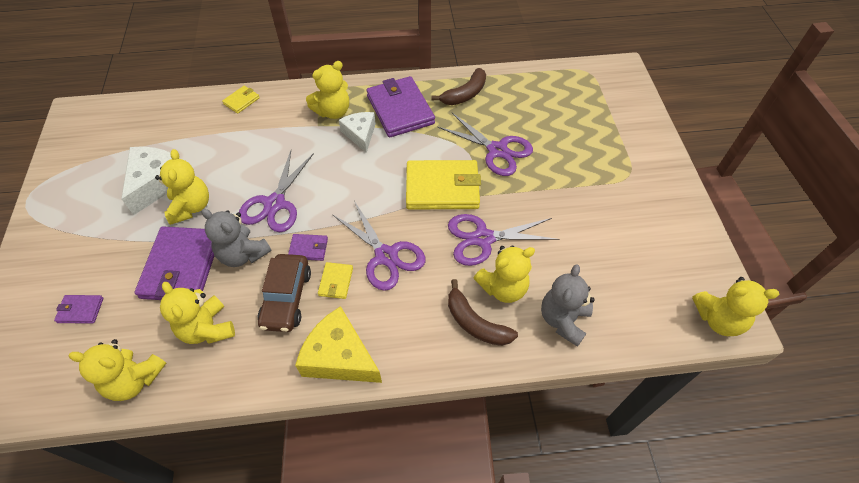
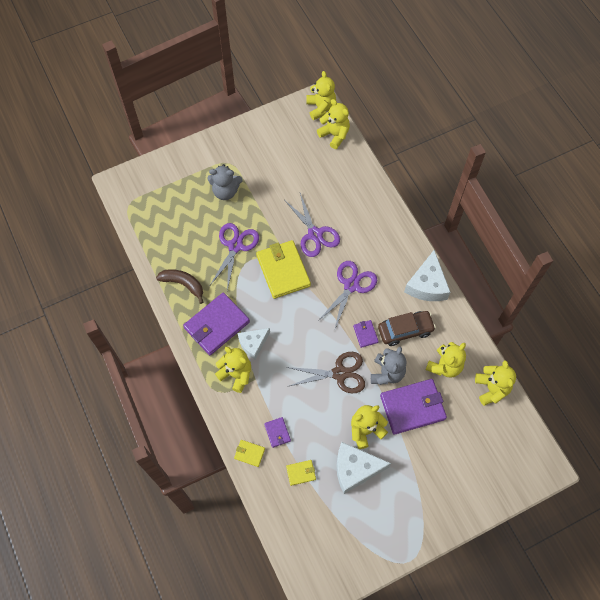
camera: 110 degrees left, 10 degrees up
(80, 310) = (469, 452): purple wallet -> purple wallet (277, 432)
(274, 204) = (340, 373): purple scissors -> brown scissors
(336, 281) = (382, 307): yellow wallet -> yellow wallet (301, 473)
(339, 357) = (427, 284): yellow cheese -> white cheese
(475, 323) = (375, 222): brown banana -> none
(503, 288) = (346, 214): yellow teddy bear -> yellow teddy bear (334, 135)
(563, 320) = (353, 179): grey teddy bear -> grey teddy bear (225, 191)

